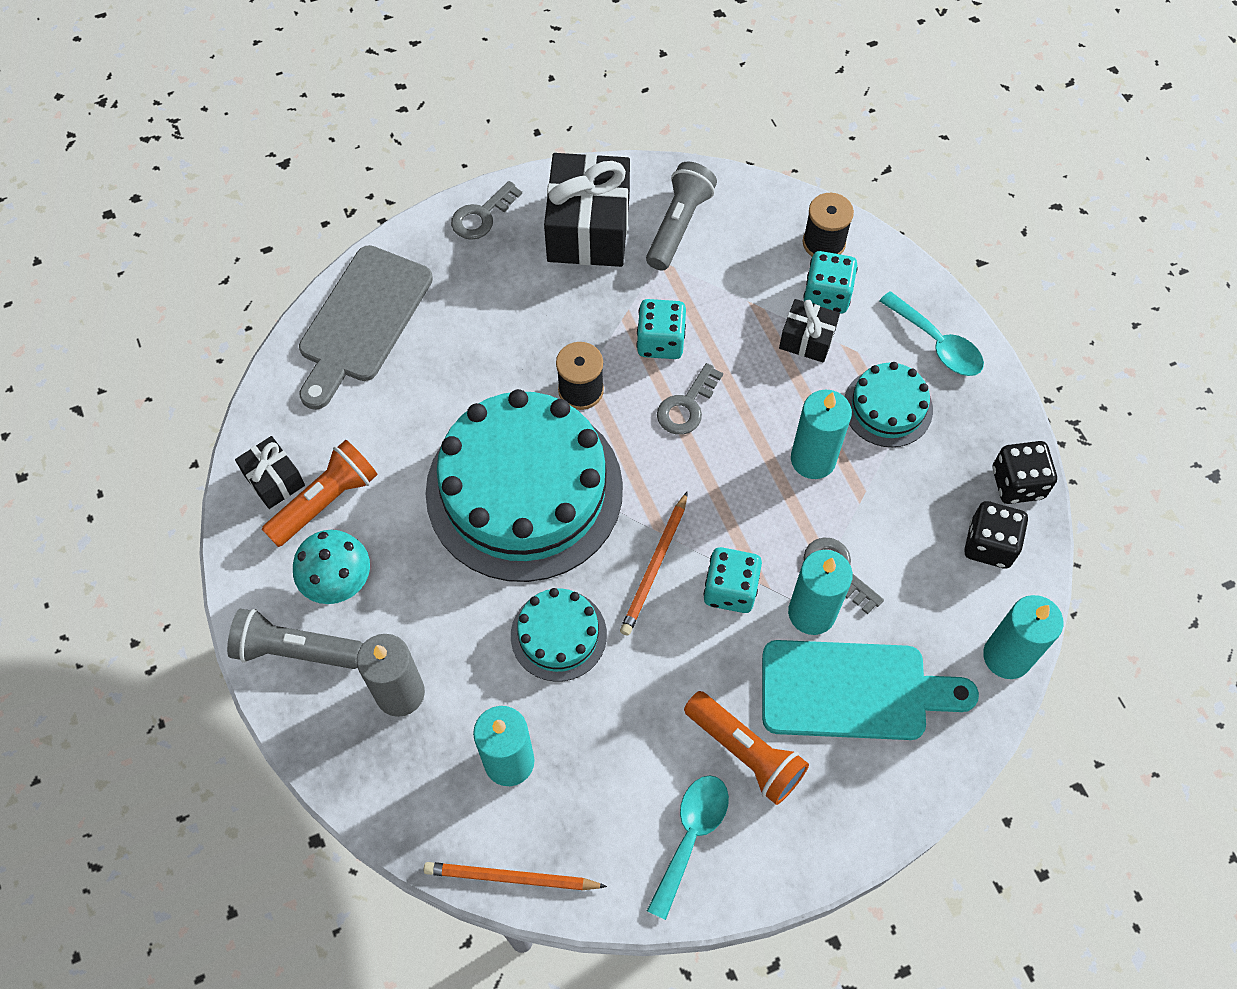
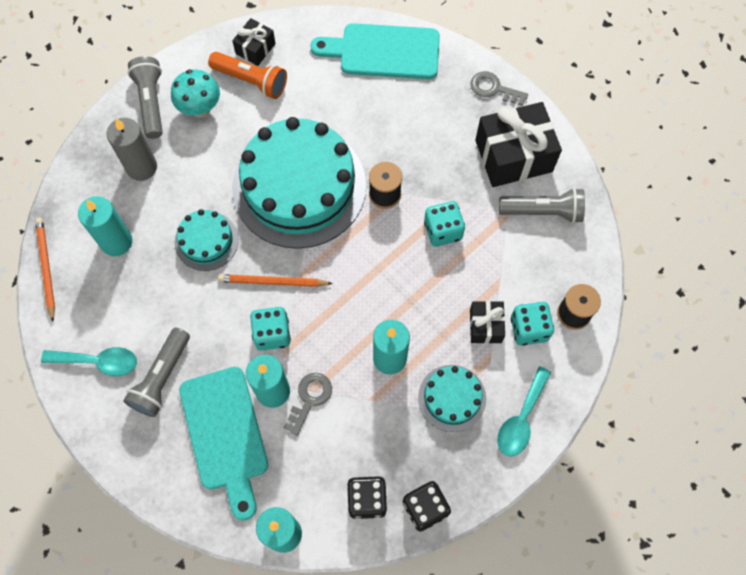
camera: 70 degrees right, 5 degrees up
(362, 321) = (383, 51): grey cutting board -> turquoise cutting board
(686, 406) = (399, 263): grey key -> none
(745, 753) = (161, 378): orange flashlight -> grey flashlight

